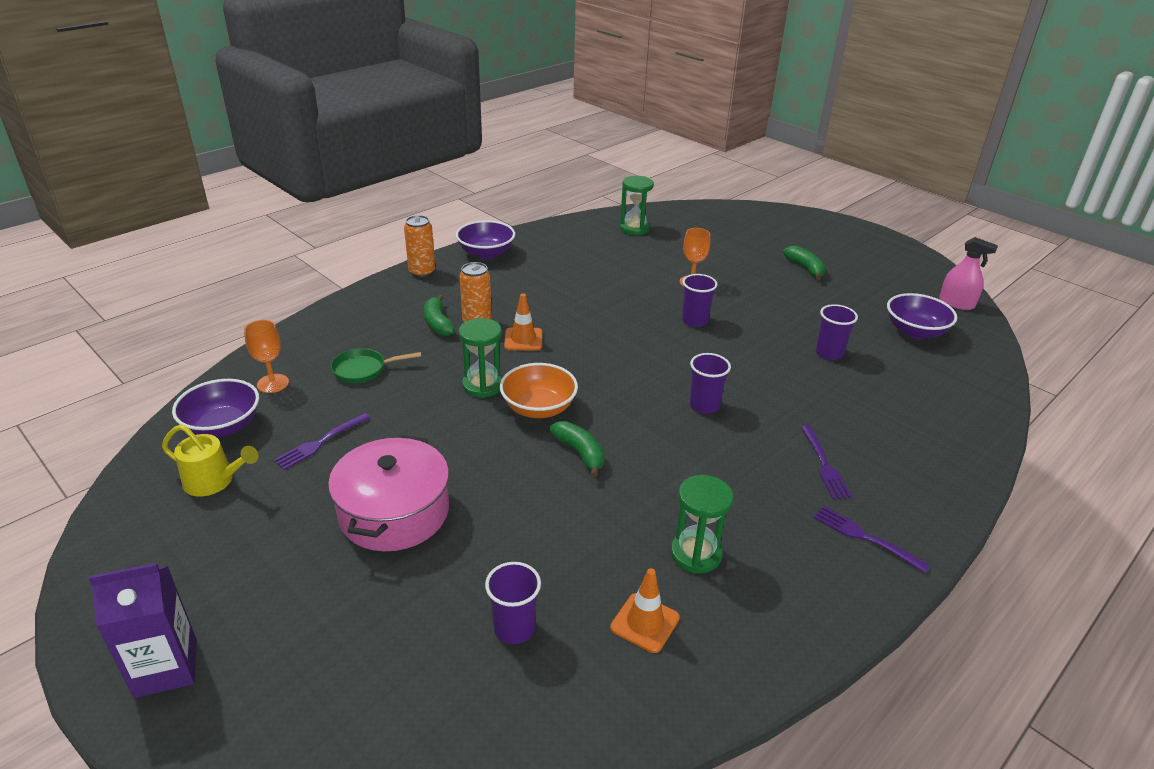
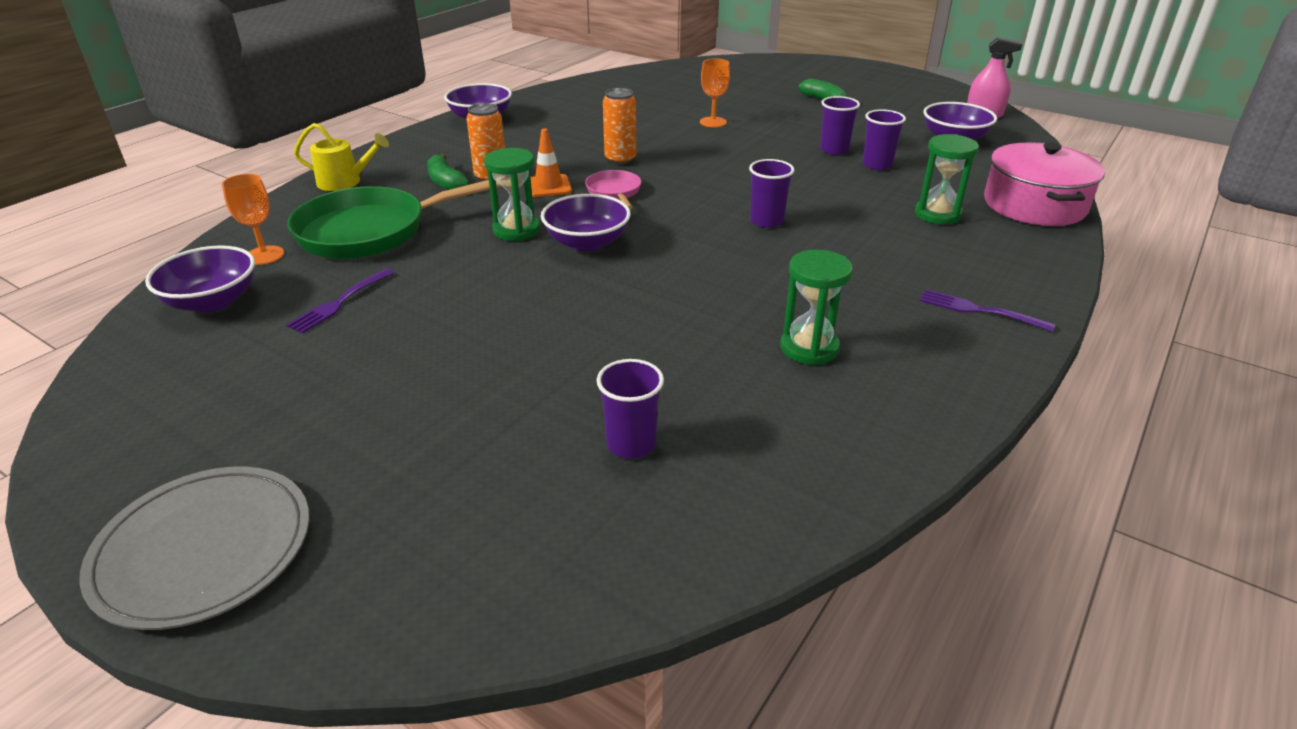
camera: 10 degrees left, 0 degrees up
(166, 668) = (203, 549): purple carton -> grey plate
(214, 481) = (216, 355): yellow watering can -> yellow watering can (345, 182)
(363, 370) = (371, 231): green pan -> green pan, size x2.08
(394, 512) = (451, 355): pink pot -> pink pot (1034, 205)
(422, 272) = (413, 141): orange can -> orange can (620, 159)
(538, 408) = (587, 243): orange bowl -> purple bowl
(578, 354) = (614, 192): none -> pink pan
(580, 453) = (648, 276): green banana -> none
(634, 228) = (635, 85): green hourglass -> green hourglass (937, 214)
(645, 623) = (778, 417): orange traffic cone -> none
(694, 321) = (728, 152): purple cup -> purple cup (834, 150)
(824, 465) = (911, 255): purple fork -> none

